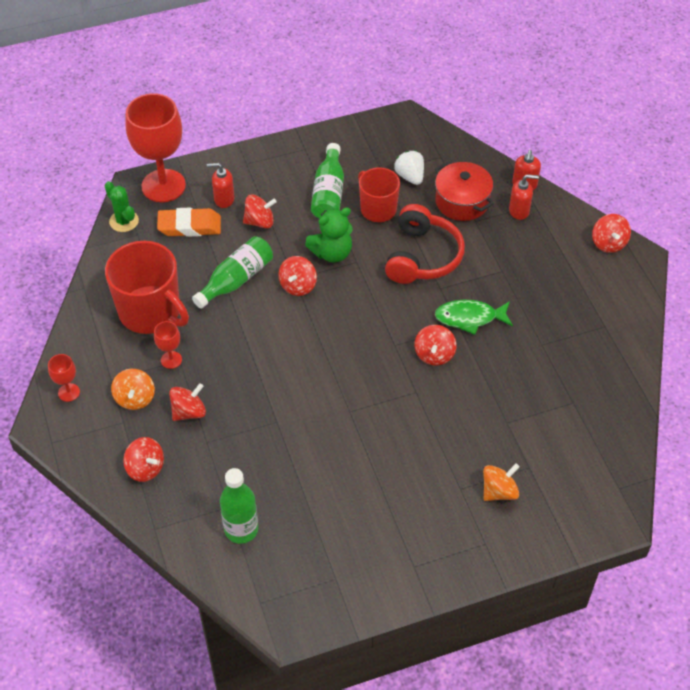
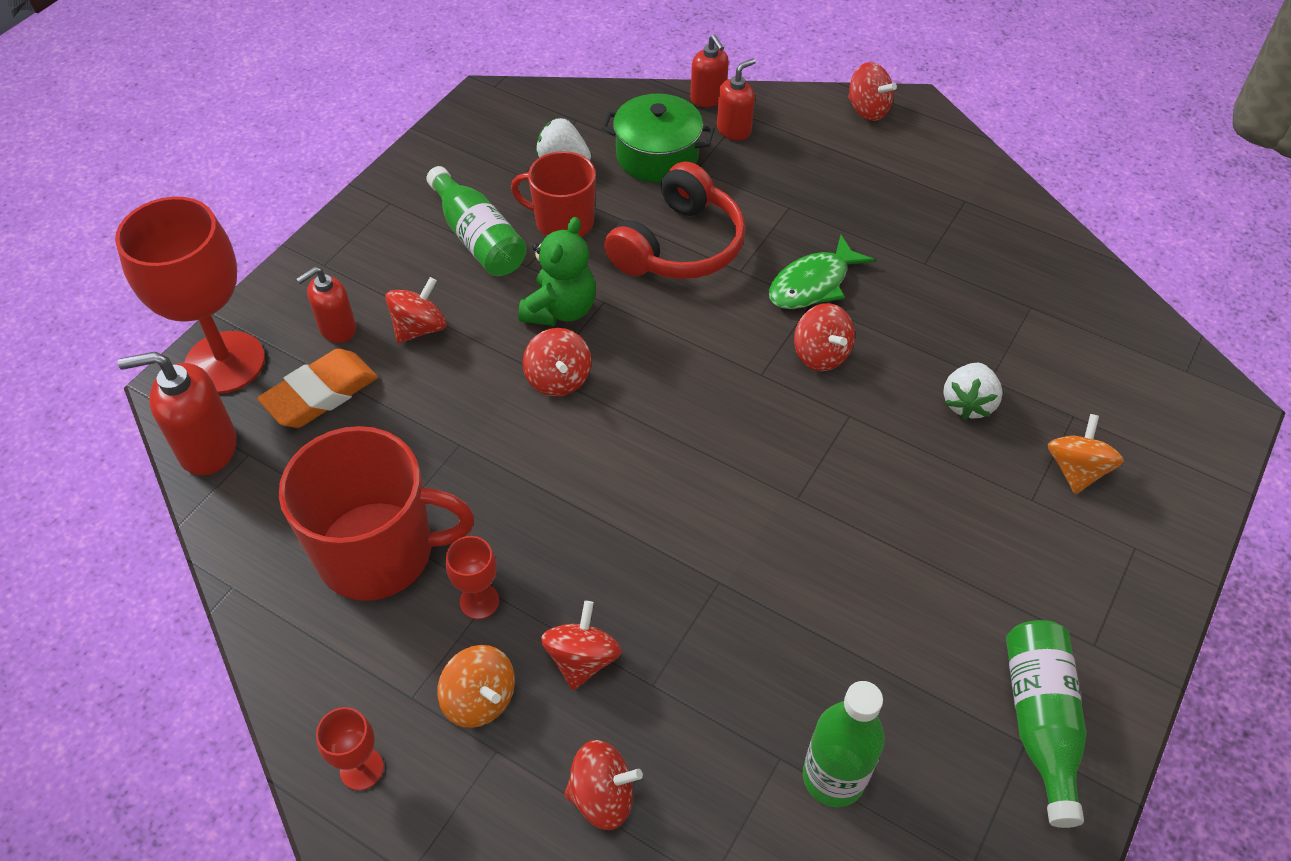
camera: 40 degrees left, 0 degrees up
(124, 221) = (207, 448): green cactus -> red soap dispenser
(236, 280) = (464, 425): green bottle -> green bottle (1040, 722)
(422, 256) = (679, 246): red headphones -> red headphones turned 60 degrees clockwise
(462, 201) = (657, 156): red pot -> green pot
(481, 425) = (968, 403): none -> white strawberry

